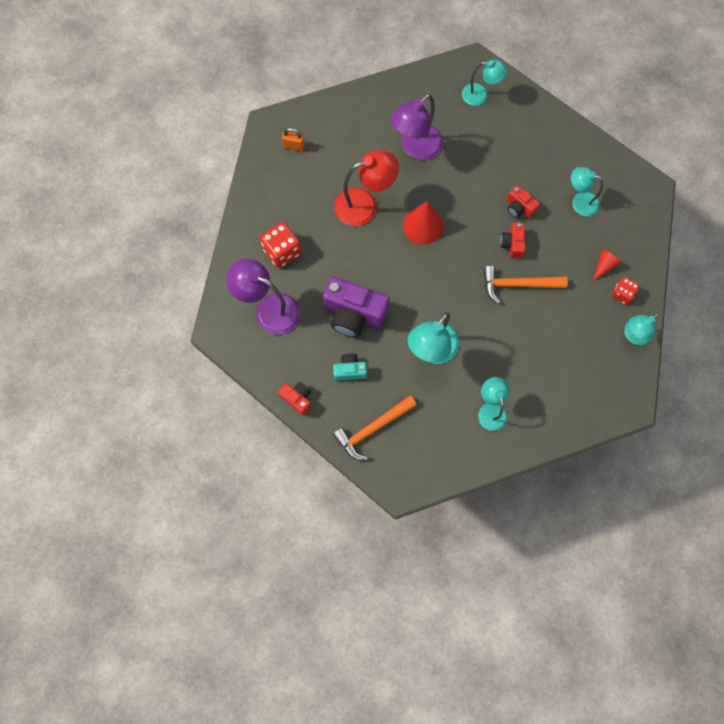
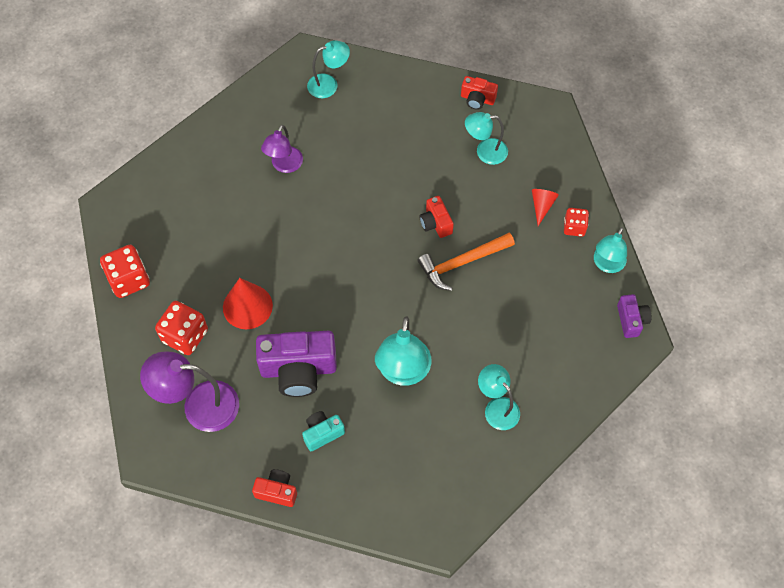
camera: 25 degrees left, 10 degrees down
(260, 190) = (129, 279): none -> red dice
(294, 146) = (147, 216): orange padlock -> none
(364, 204) = (255, 247): red lamp -> none
(372, 429) = (378, 486): orange hammer -> none
(415, 148) = (284, 165): purple lamp -> purple lamp, size x0.64
(423, 225) = (330, 243): red cone -> red cone (247, 306)
(519, 208) = (425, 183): red camera -> red camera (477, 99)
(631, 388) = (631, 320): none -> purple camera

